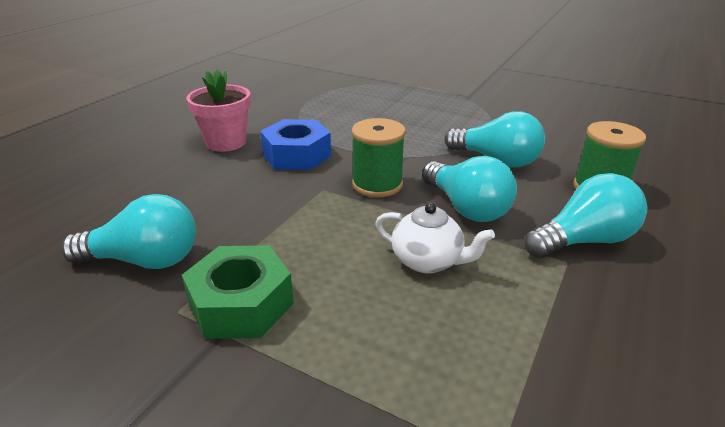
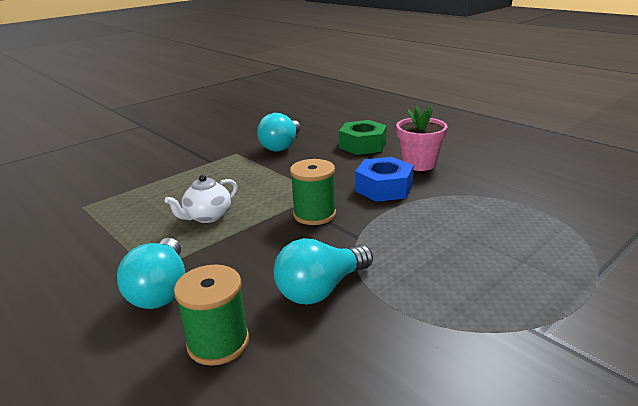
camera: 110 degrees right, 5 degrees down
(241, 304) = (226, 165): green nut -> green nut (363, 145)
(466, 208) = (251, 246): turquoise light bulb -> none

